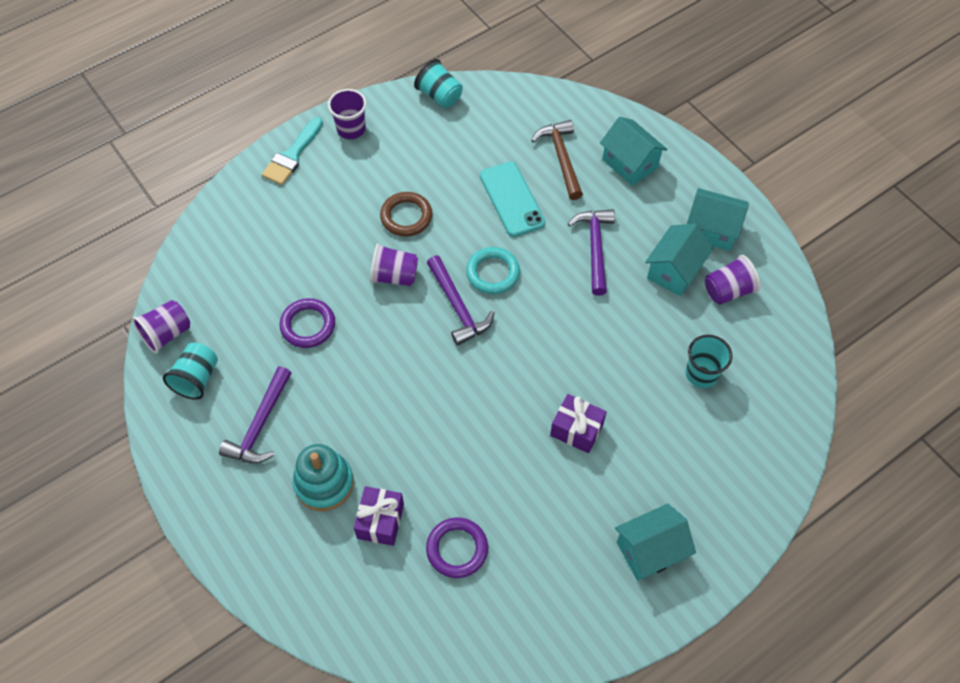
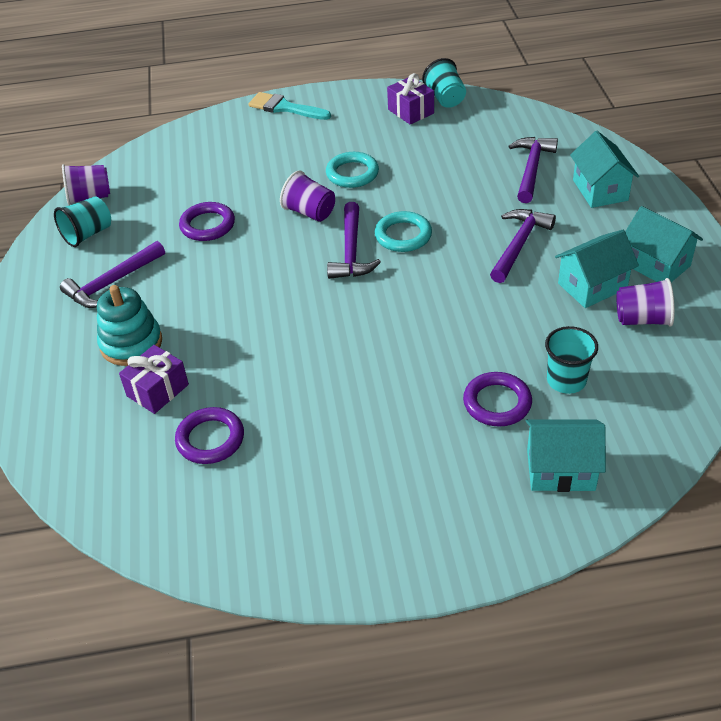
camera: 30 degrees right, 15 degrees down
(292, 155) = (285, 108): turquoise brush -> turquoise brush turned 60 degrees clockwise
(351, 129) = (349, 102): purple cup -> none
(406, 216) = (352, 173): brown ring -> turquoise ring
(512, 199) = (461, 186): turquoise phone -> none
(561, 158) = (531, 169): brown hammer -> purple hammer
(576, 429) = (399, 383): purple gift -> purple gift (411, 111)
(650, 550) = (405, 515): turquoise house -> turquoise house (560, 470)
(661, 417) = (497, 403): none -> purple ring

